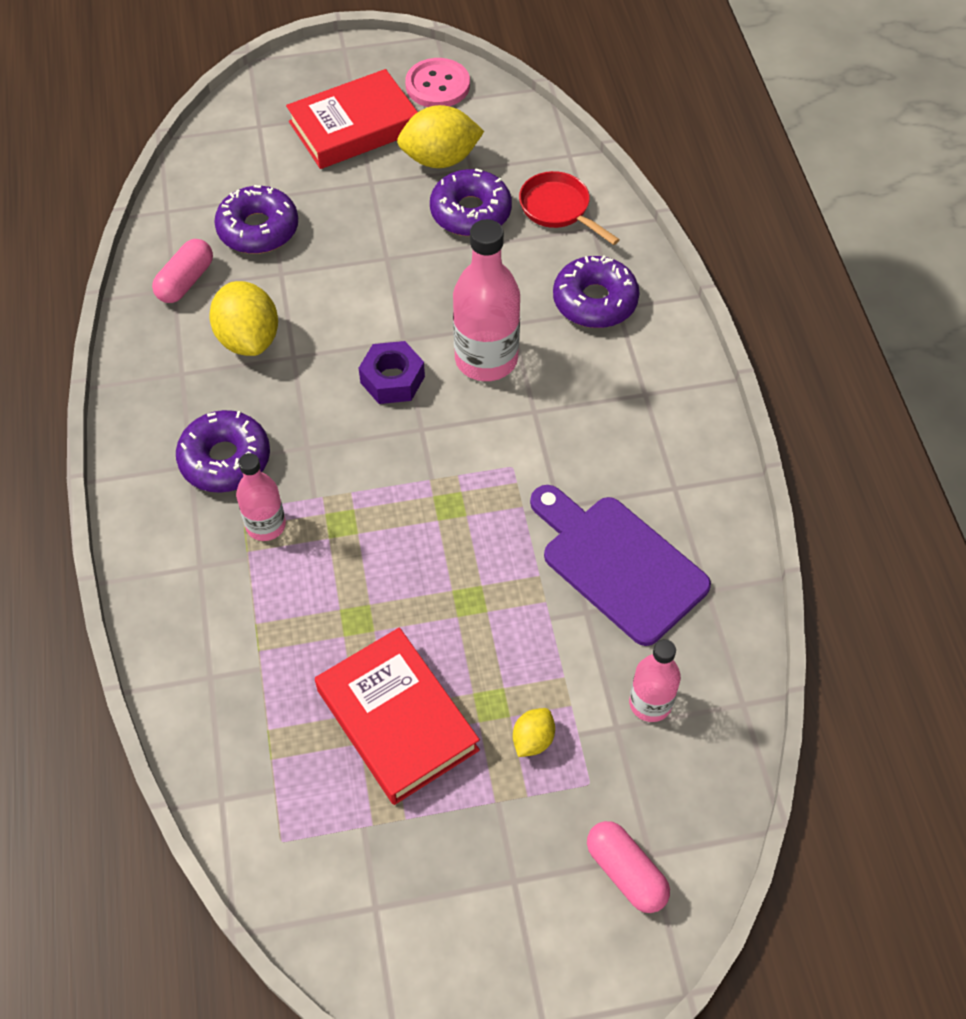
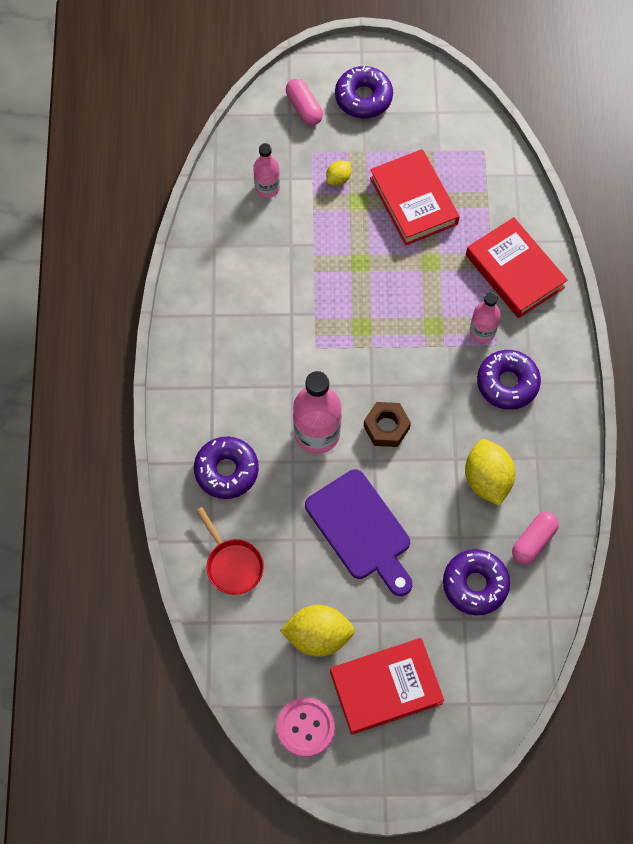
camera: 170 degrees left, 10 degrees up
(218, 625) = (515, 271): none -> red book
(392, 379) = (386, 427): purple nut -> brown nut
(470, 212) = (303, 573): purple donut -> purple donut (363, 98)
(618, 564) = (263, 270): purple cutting board -> purple cutting board (361, 530)

